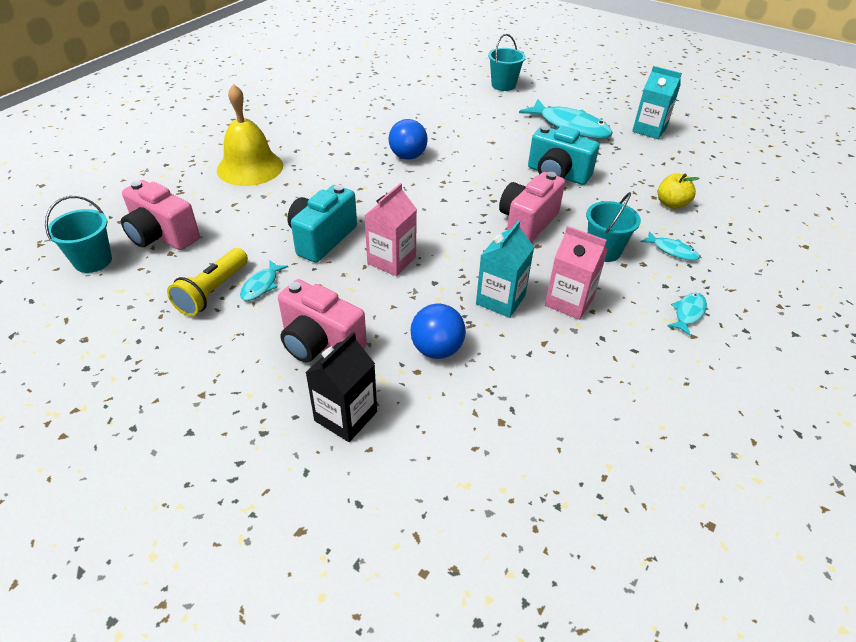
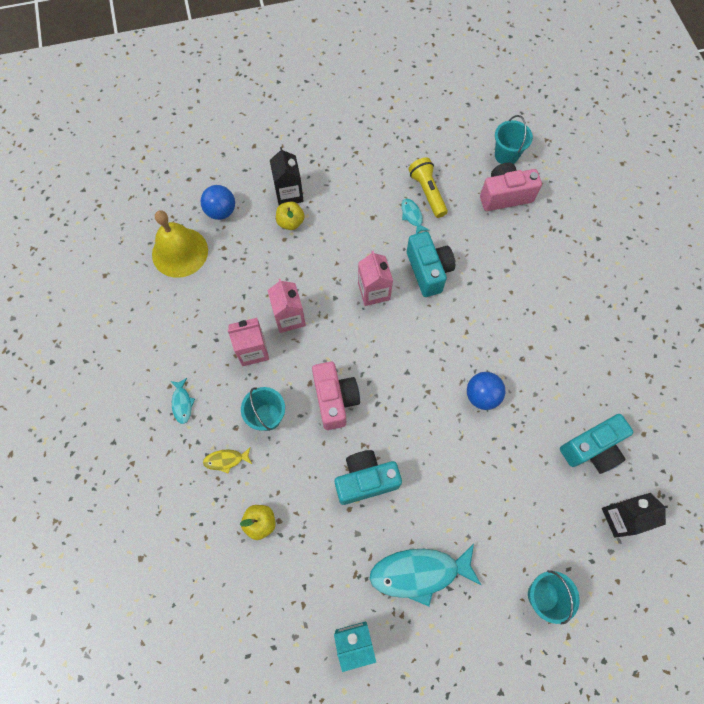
camera: 135 degrees right, 25 degrees up
(250, 167) = (552, 284): yellow bell -> yellow bell (180, 252)
(320, 343) = (342, 213): pink camera -> none
(380, 102) = (592, 449): none -> turquoise camera
(387, 382) = (290, 222): none -> yellow apple
(412, 79) = (621, 518): none -> black carton
(437, 349) = (288, 258): blue ball -> blue ball (221, 211)
(500, 300) = (289, 317): turquoise carton -> pink carton
(672, 250) = (226, 460): turquoise fish -> yellow fish

